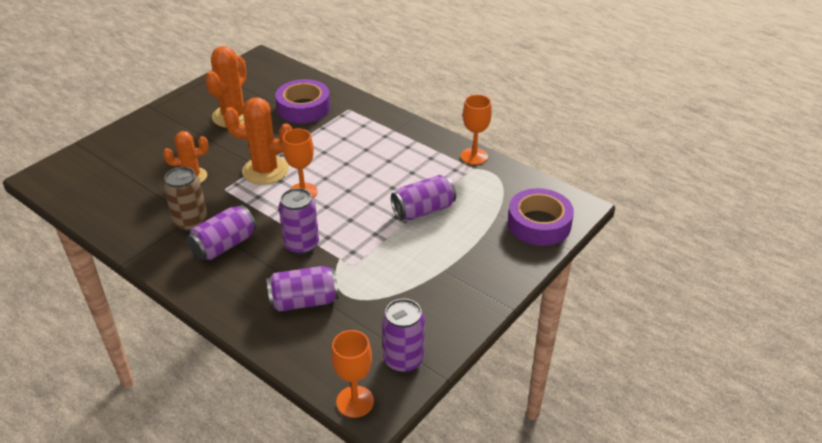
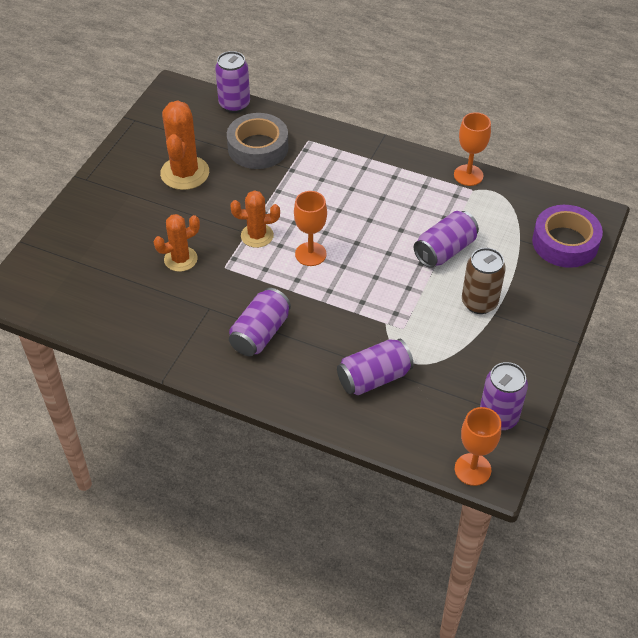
camera: 15 degrees left, 10 degrees up
(191, 223) = (210, 315): brown can -> brown can (479, 302)
(265, 170) = (257, 236): orange cactus -> orange cactus, size x0.64
(301, 245) = (340, 316): purple can -> purple can (234, 104)
(303, 108) = (258, 148): purple tape -> grey tape

